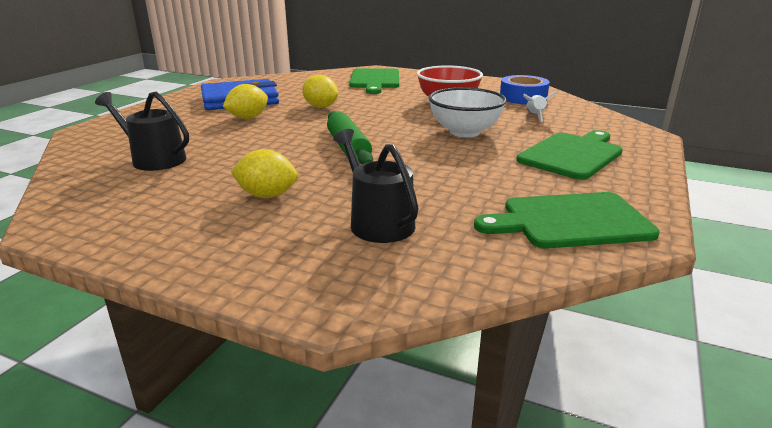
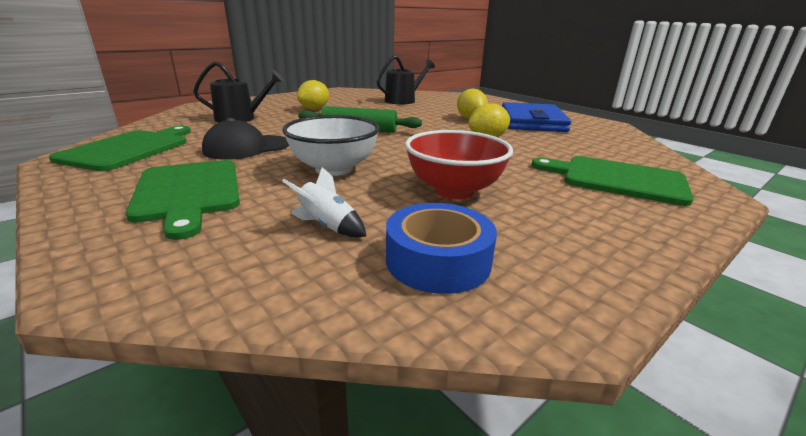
camera: 115 degrees right, 0 degrees up
(473, 172) = (246, 147): none -> black cap

